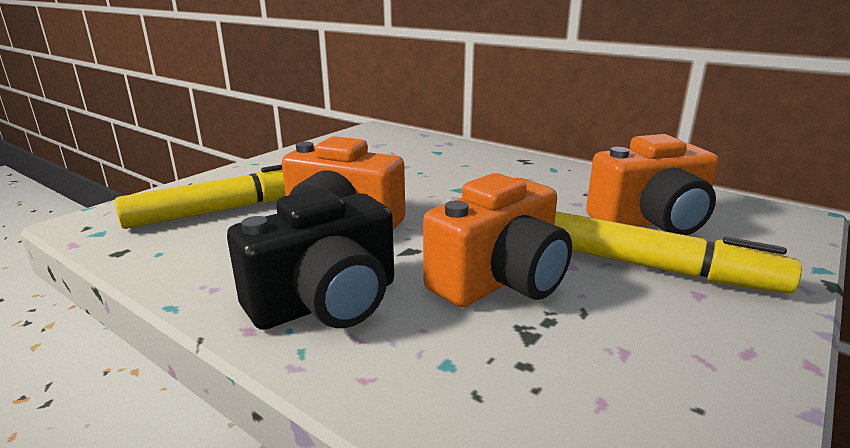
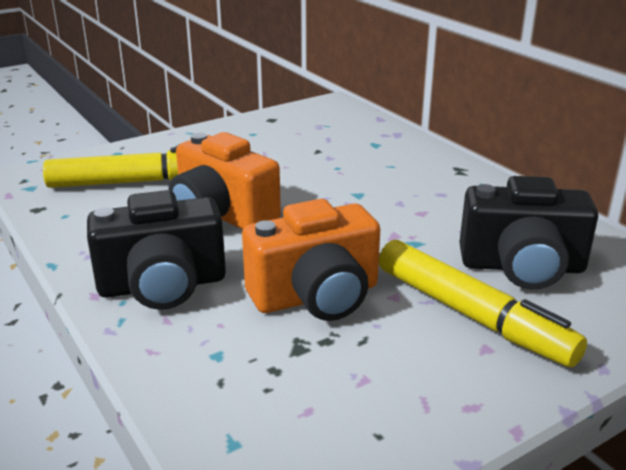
camera: 20 degrees right, 5 degrees up
(651, 221) = (522, 267): orange camera -> black camera

